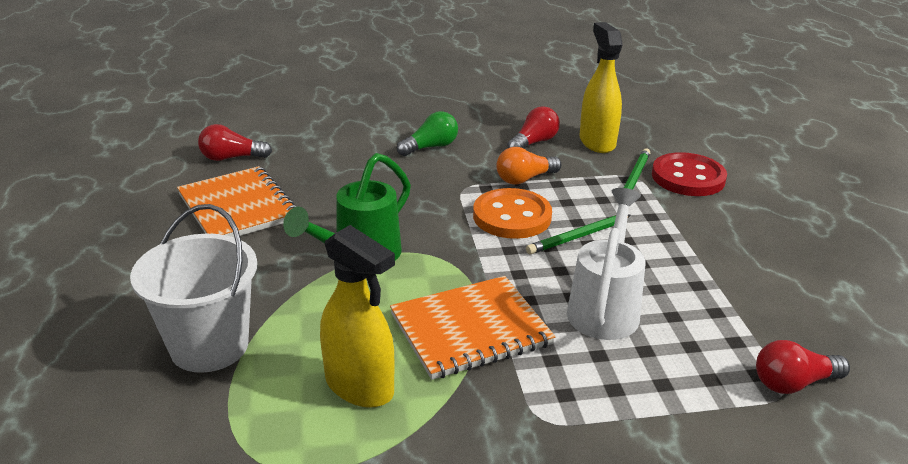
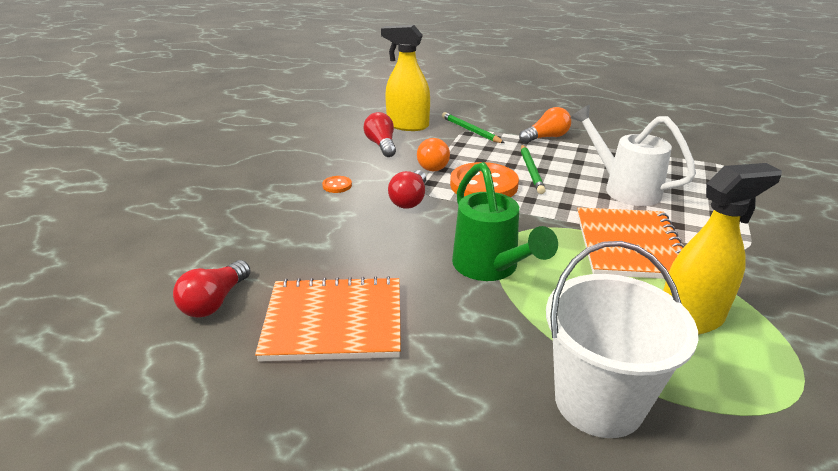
camera: 60 degrees left, 0 degrees up
(430, 147) = (337, 185): green light bulb -> orange button
(682, 229) = (546, 137): none -> orange light bulb
(688, 177) = (485, 116): red button -> none
(793, 383) = (721, 162): red light bulb -> red light bulb (410, 200)

